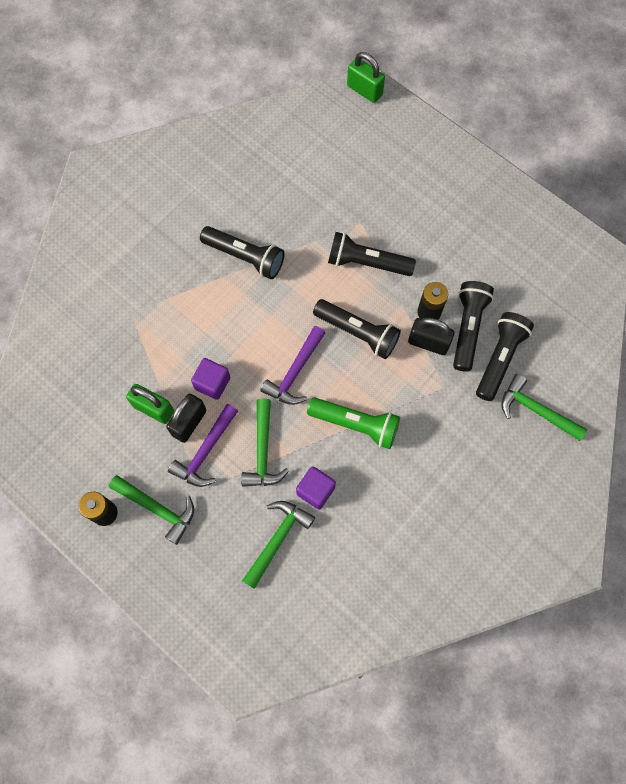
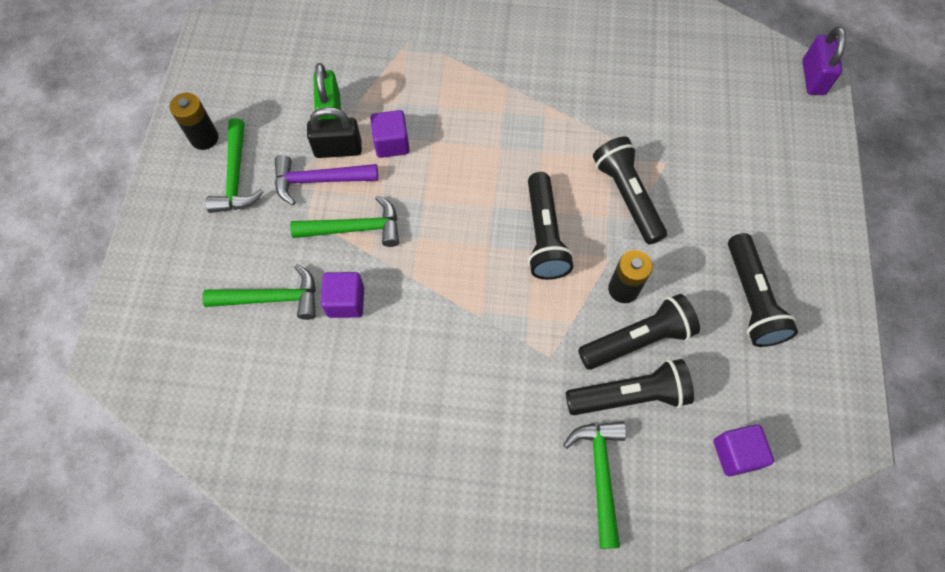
camera: 55 degrees right, 5 degrees down
(245, 257) = (541, 90): black flashlight -> black flashlight (751, 299)
(263, 451) = (354, 228): green hammer -> green hammer turned 150 degrees counterclockwise
(295, 372) = (457, 205): purple hammer -> none
(356, 424) = (443, 295): green flashlight -> none
(364, 90) = (813, 78): green padlock -> purple padlock
(428, 343) = (588, 310): black padlock -> none
(572, 326) = (736, 454): none -> purple cube

